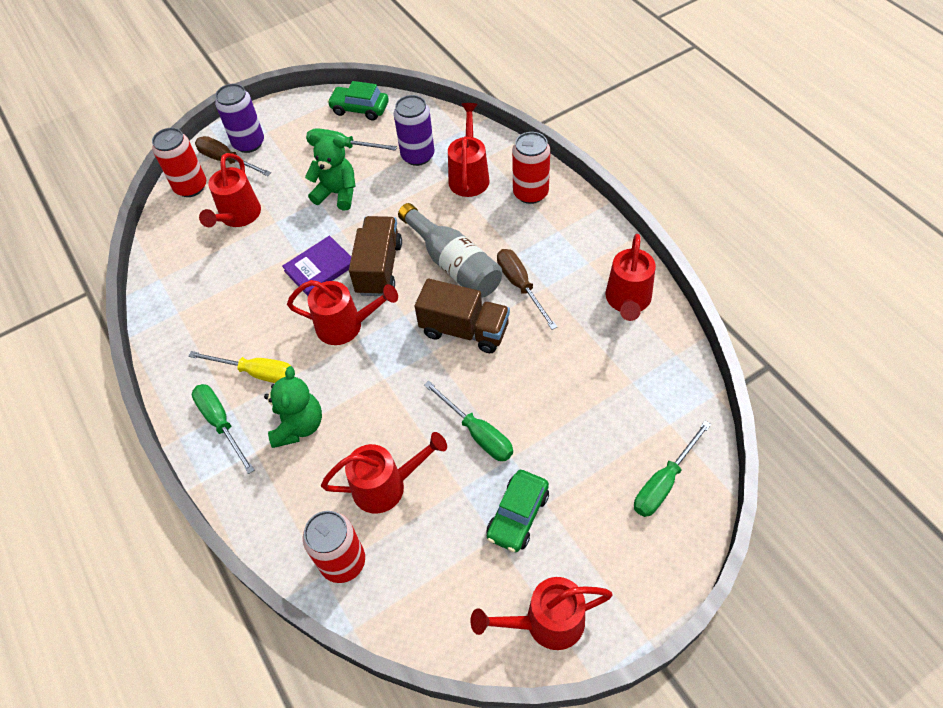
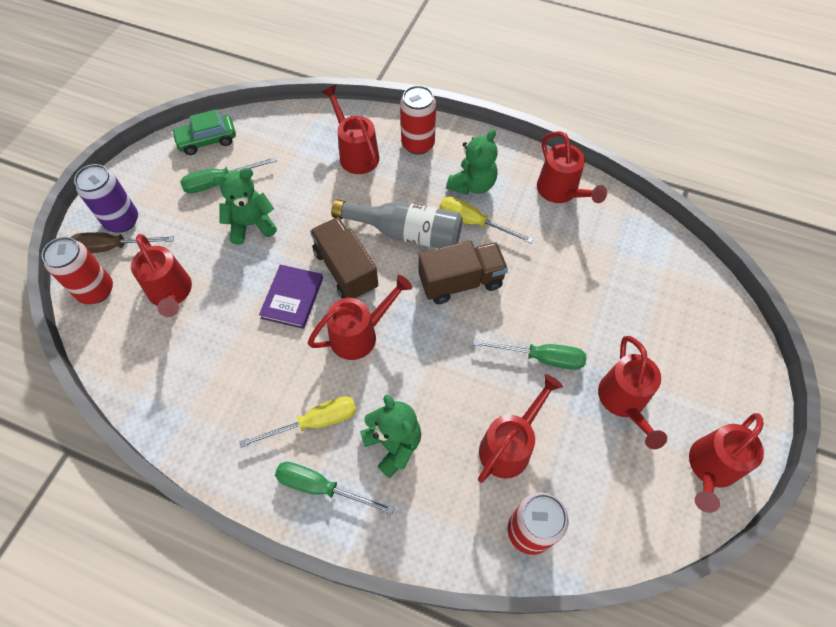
camera: 40 degrees left, 5 degrees up
(418, 156) = (296, 157): purple can -> none
(518, 515) = (624, 402): green car -> red watering can
(520, 286) = (473, 222): brown screwdriver -> yellow screwdriver
(549, 253) = (472, 185): none -> green teddy bear
(664, 482) = (696, 312): green screwdriver -> none

